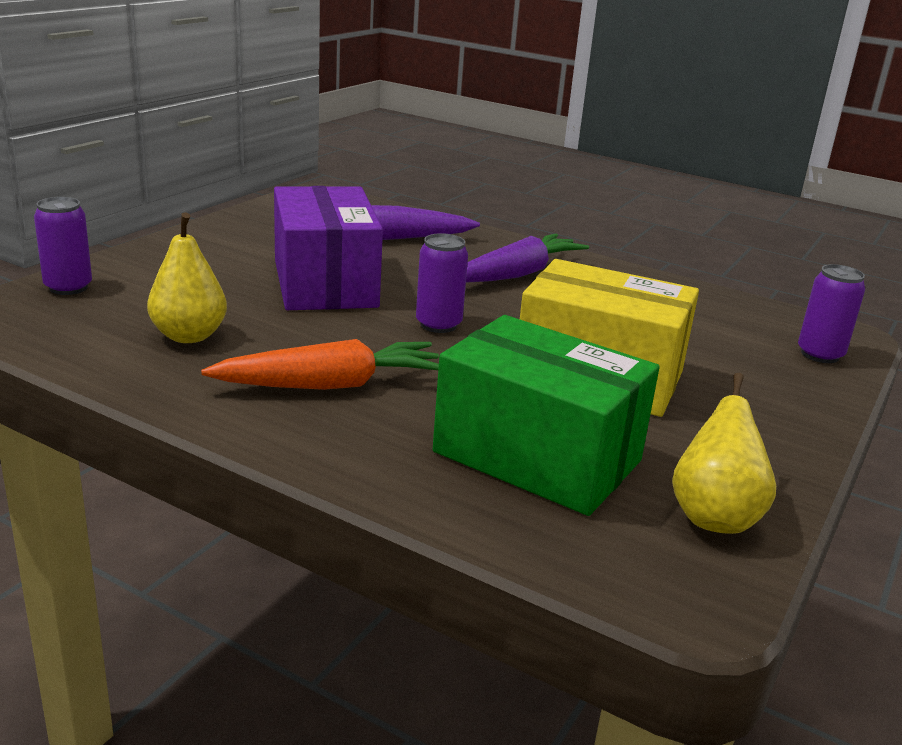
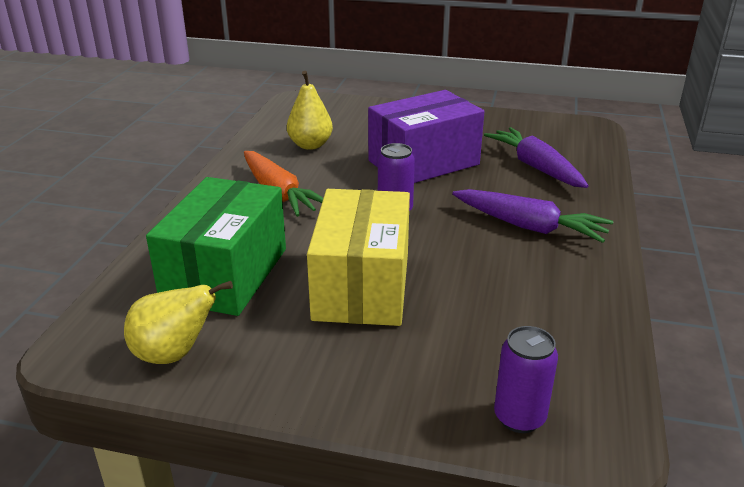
camera: 75 degrees right, 5 degrees up
(68, 287) = (343, 105): purple can -> none

